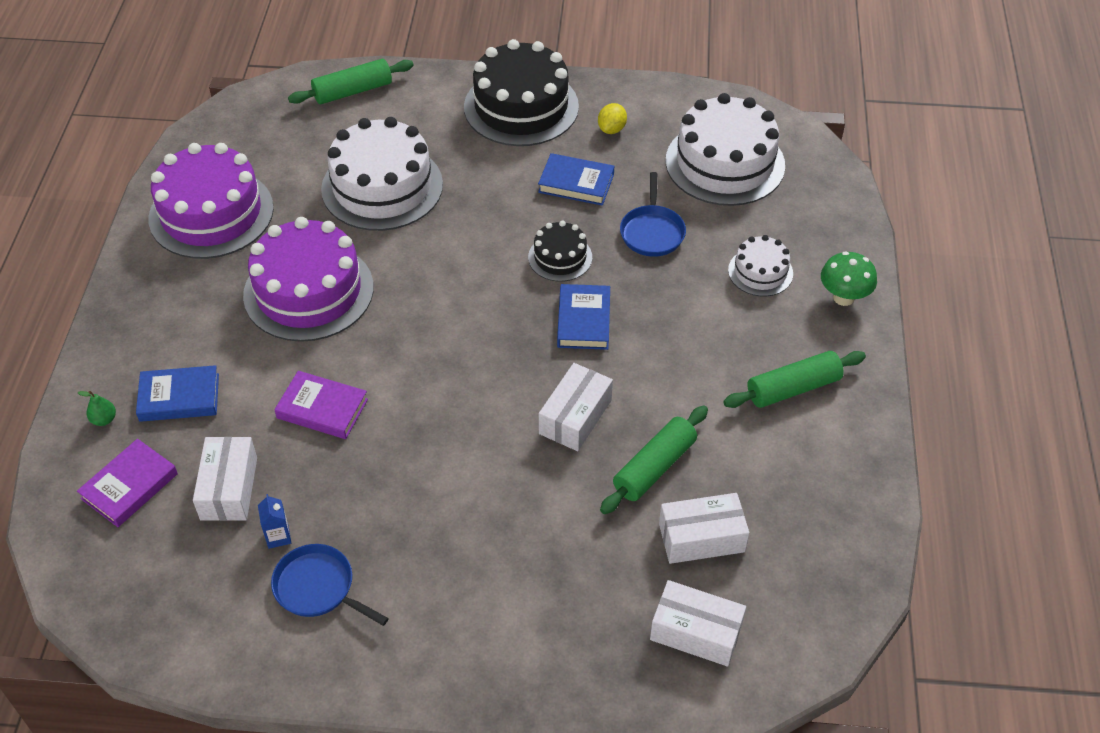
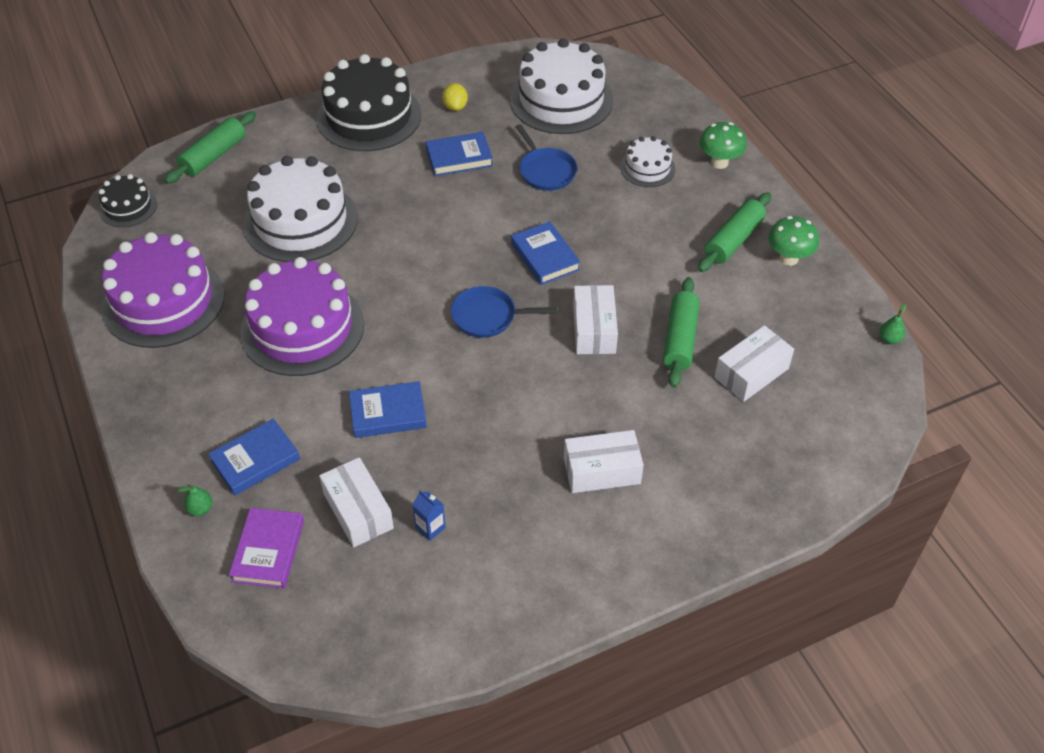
camera: 30 degrees left, 0 degrees up
(318, 587) = (494, 550): blue pan -> blue pan (488, 316)
(322, 409) = (388, 413): purple book -> blue book
(560, 257) = (490, 218): black cake -> black cake (128, 207)
(696, 632) = (798, 440): white box -> white box (602, 471)
(838, 434) = (788, 258): none -> green mushroom
(883, 574) = (889, 339): none -> green pear

